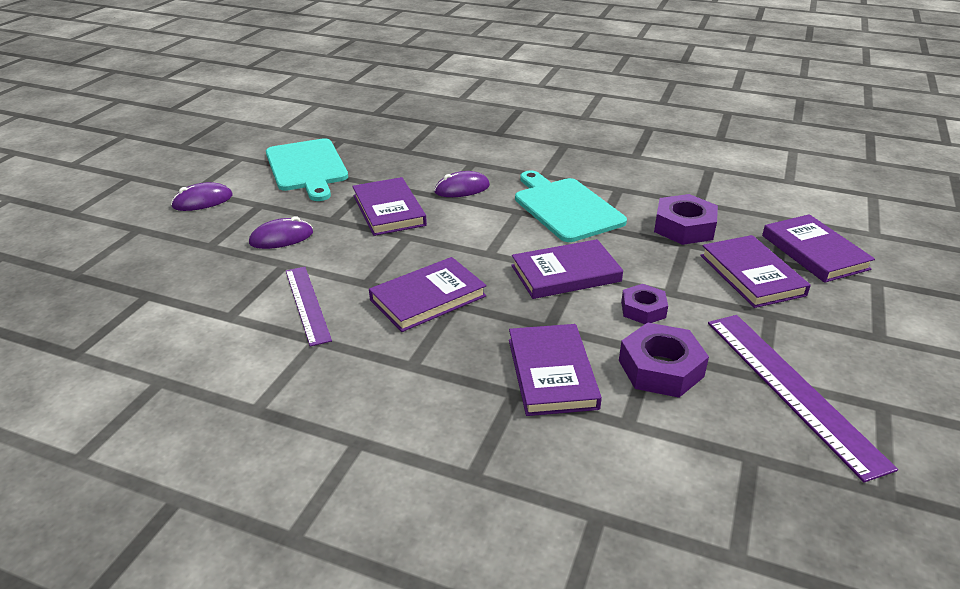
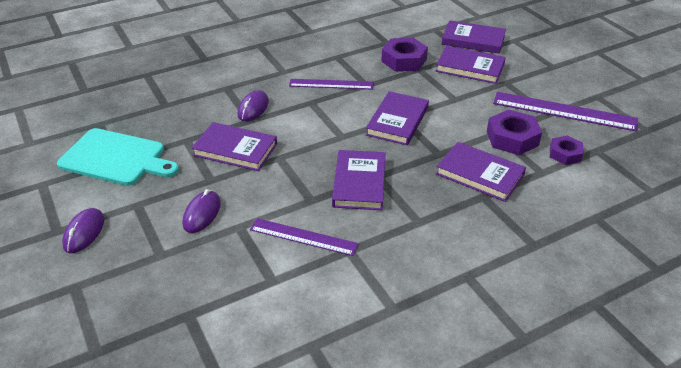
camera: 50 degrees left, 5 degrees up
(565, 207) = (331, 84): turquoise cutting board -> purple ruler
(643, 309) = (460, 115): purple nut -> purple nut (565, 154)

